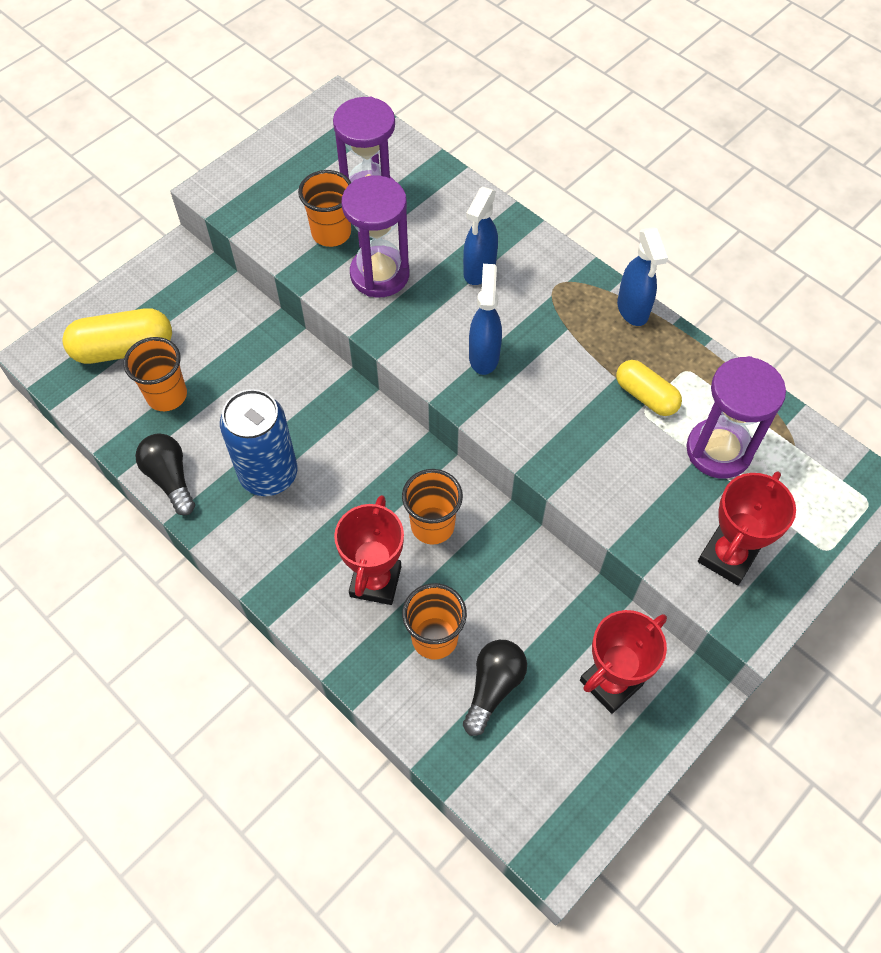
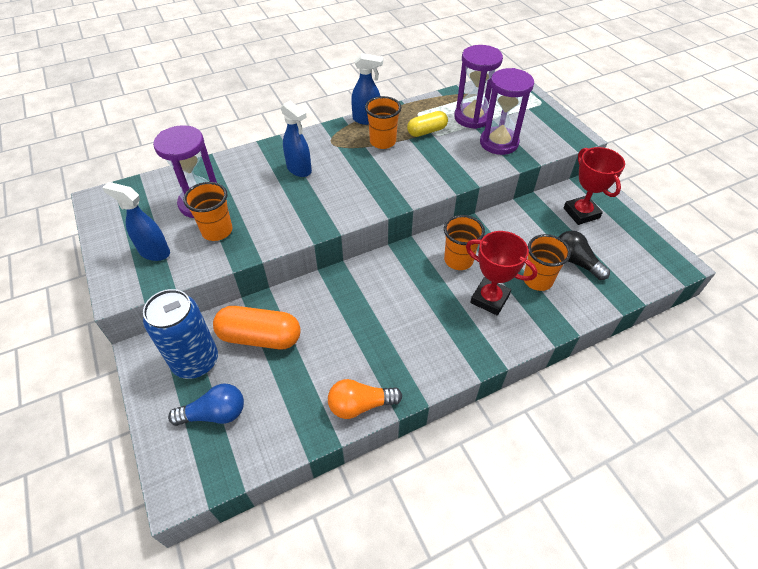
camera: 70 degrees left, 10 degrees down
(124, 349) = (215, 414): yellow capsule -> blue light bulb
(167, 395) = (280, 391): orange cup -> orange cup (382, 142)
(170, 478) = (360, 405): black light bulb -> orange light bulb
(230, 348) = (260, 337): none -> orange capsule
(268, 474) = (384, 338): blue can -> blue can (195, 361)
(379, 274) = (271, 215): purple hourglass -> purple hourglass (499, 143)
(484, 356) = (366, 184): blue spray bottle -> blue spray bottle (154, 252)
(727, 556) = (536, 133): red trophy -> none

